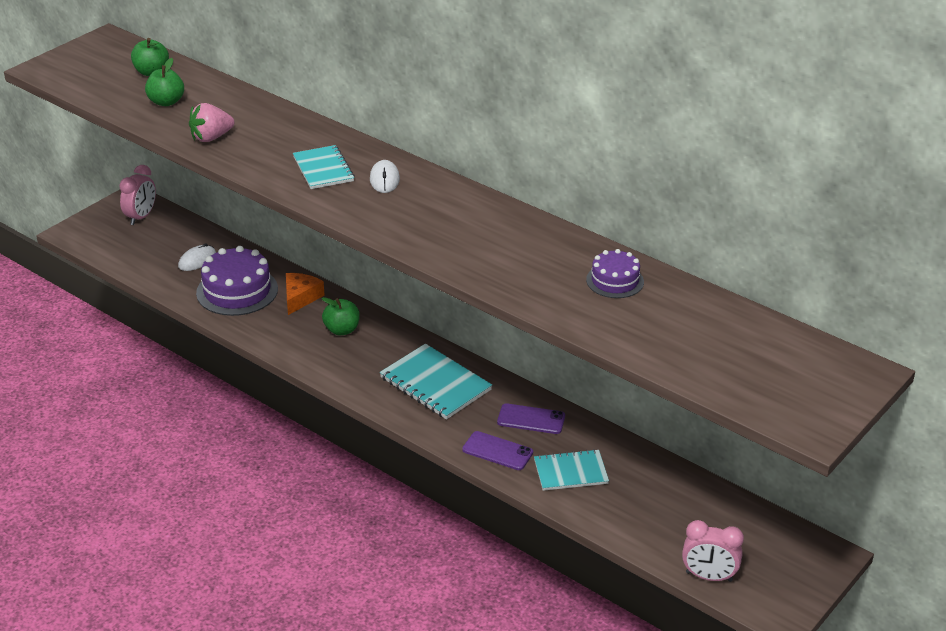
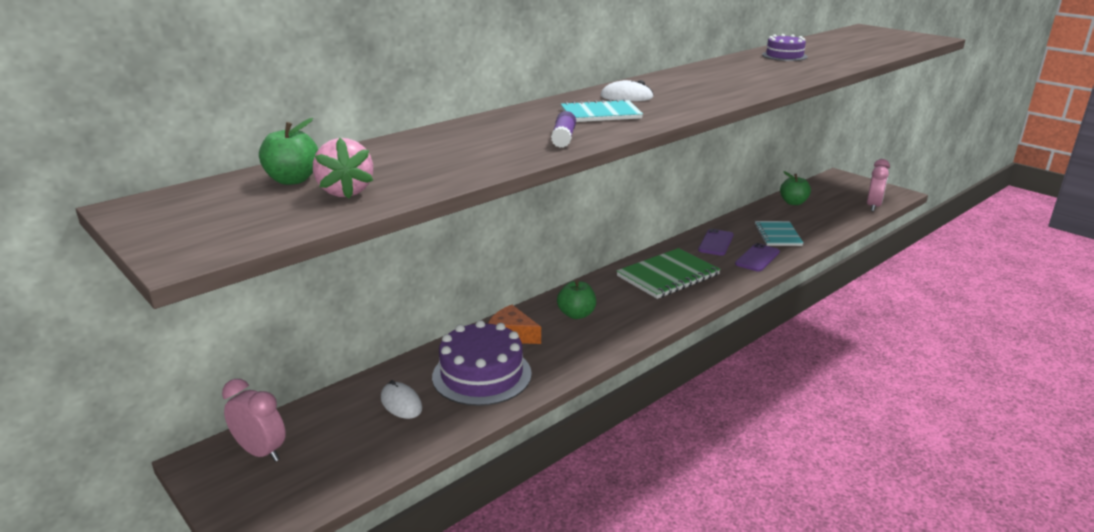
camera: 80 degrees left, 10 degrees down
(166, 102) = (393, 173): green apple -> green apple (793, 202)
(211, 137) = (507, 153): pink strawberry -> pink strawberry (345, 192)
(250, 157) = (563, 138): none -> purple glue stick
(435, 384) = (668, 275): turquoise notebook -> green notebook

